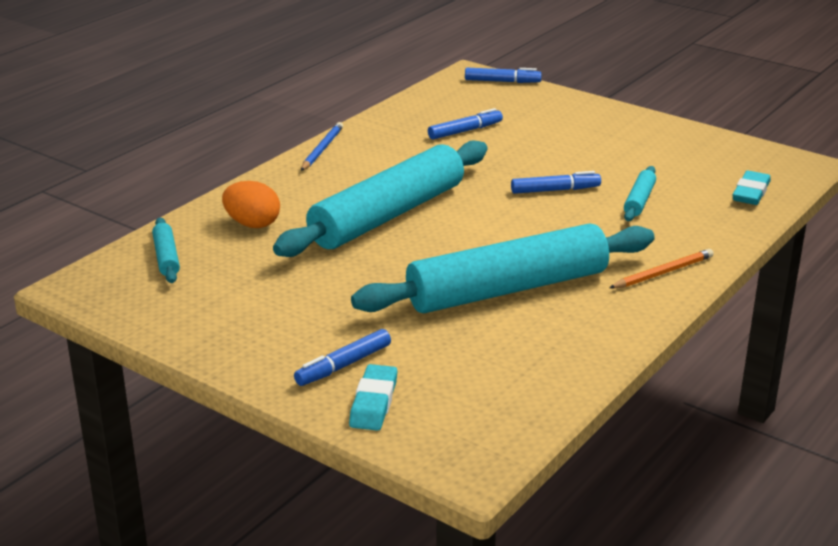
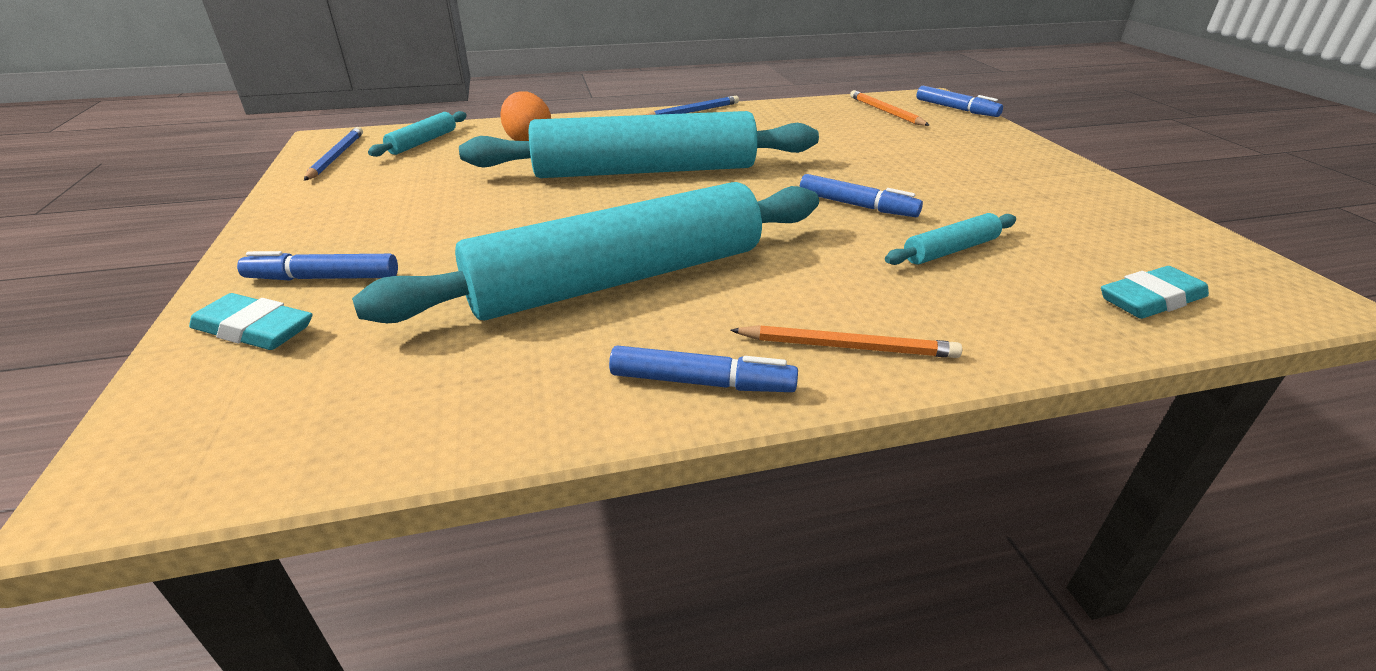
camera: 40 degrees right, 5 degrees up
(125, 297) = (336, 156): none -> blue pencil
(373, 403) = (254, 329): turquoise eraser -> turquoise eraser turned 60 degrees clockwise
(460, 100) = (885, 111): none -> orange pencil
(464, 131) = (847, 133): blue marker -> blue marker (700, 382)
(507, 289) = (619, 279): turquoise rolling pin -> turquoise rolling pin turned 45 degrees counterclockwise

